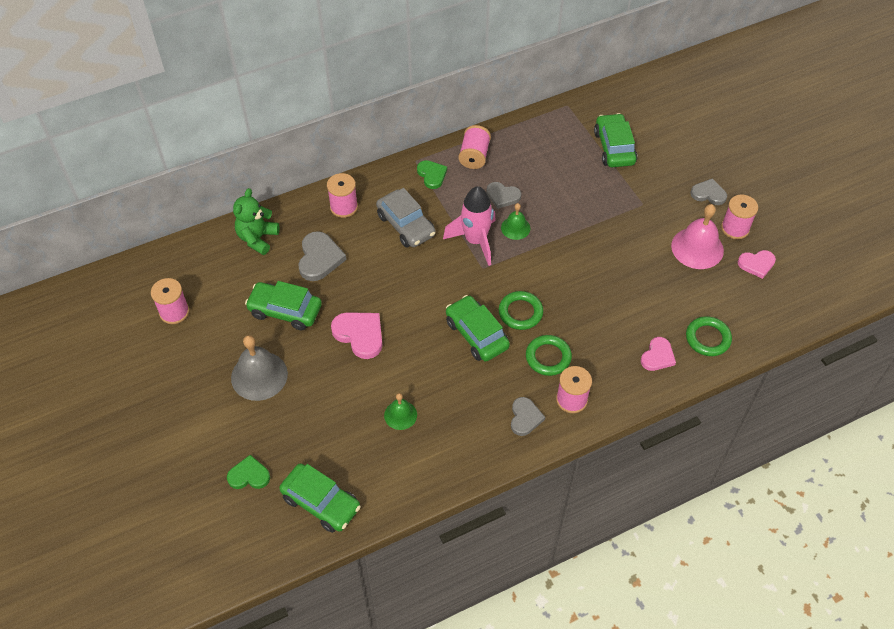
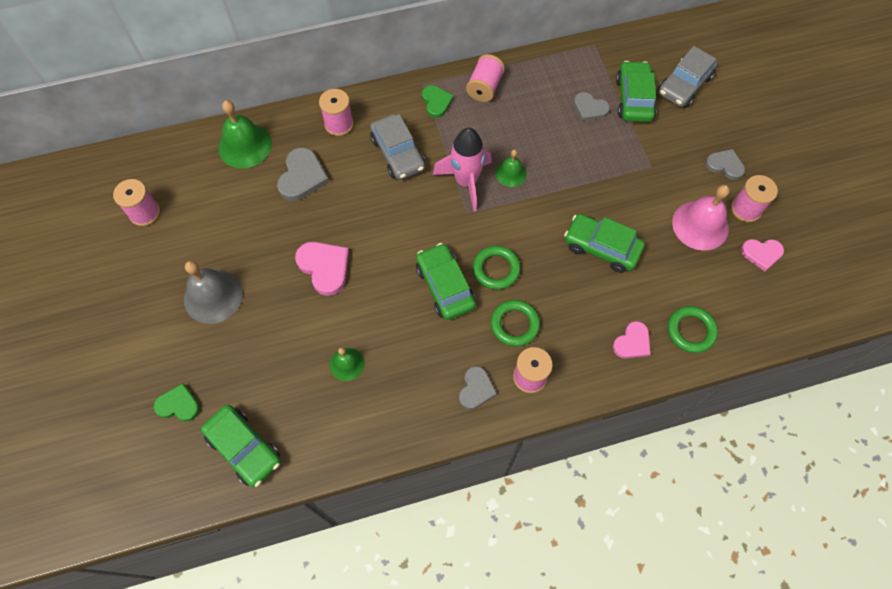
camera: 10 degrees right, 10 degrees up
(257, 238) = (245, 145): green teddy bear -> green bell
(285, 311) = (255, 229): green car -> green car (601, 247)
(502, 196) = (505, 136): grey heart -> grey heart (589, 108)
(657, 129) = (684, 85): none -> grey car

